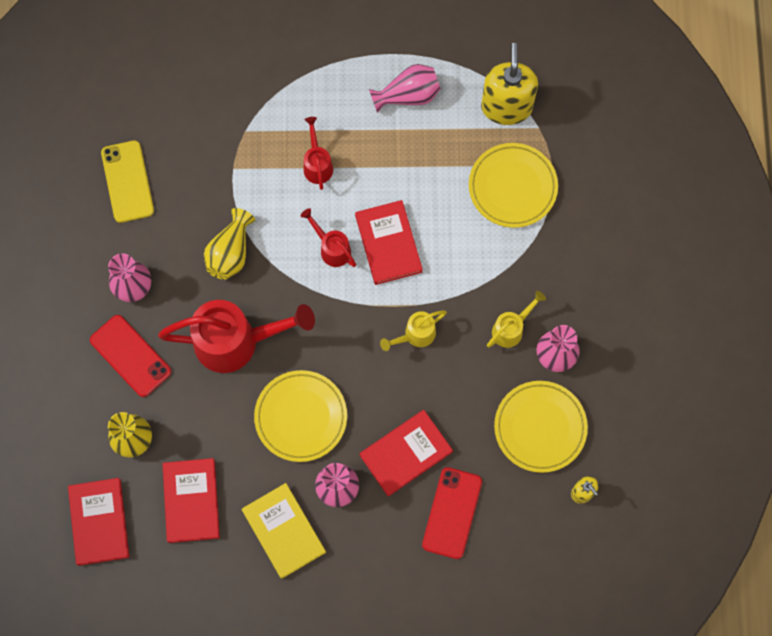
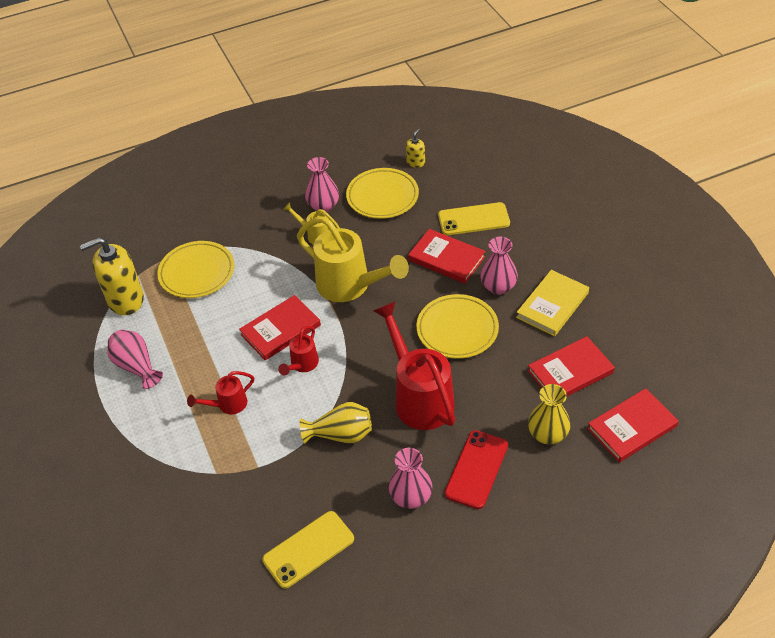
camera: 110 degrees left, 25 degrees down
(415, 335) = (350, 286): yellow watering can -> yellow watering can, size x2.03
(452, 513) = (473, 219): red phone -> yellow phone

